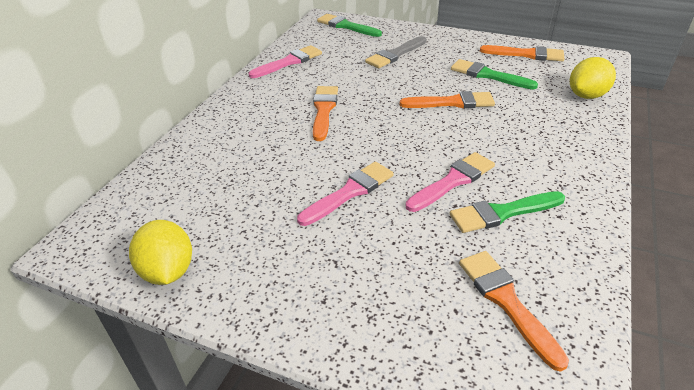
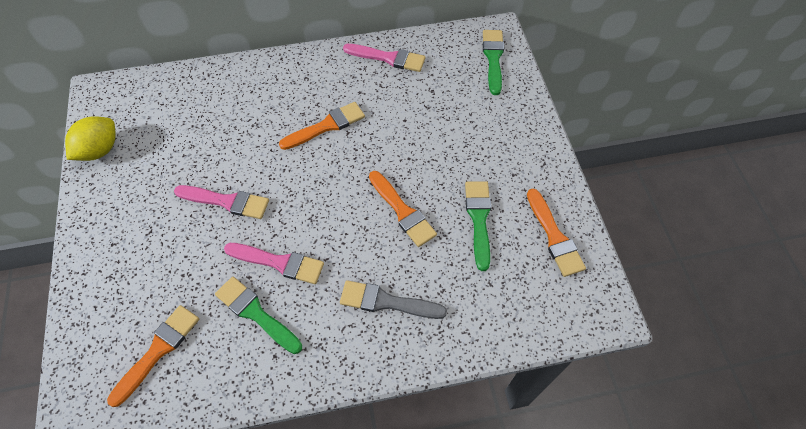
camera: 55 degrees right, 20 degrees up
(395, 54) = (464, 126): grey brush -> grey brush (386, 302)
(586, 95) = (499, 322): yellow lemon -> none

